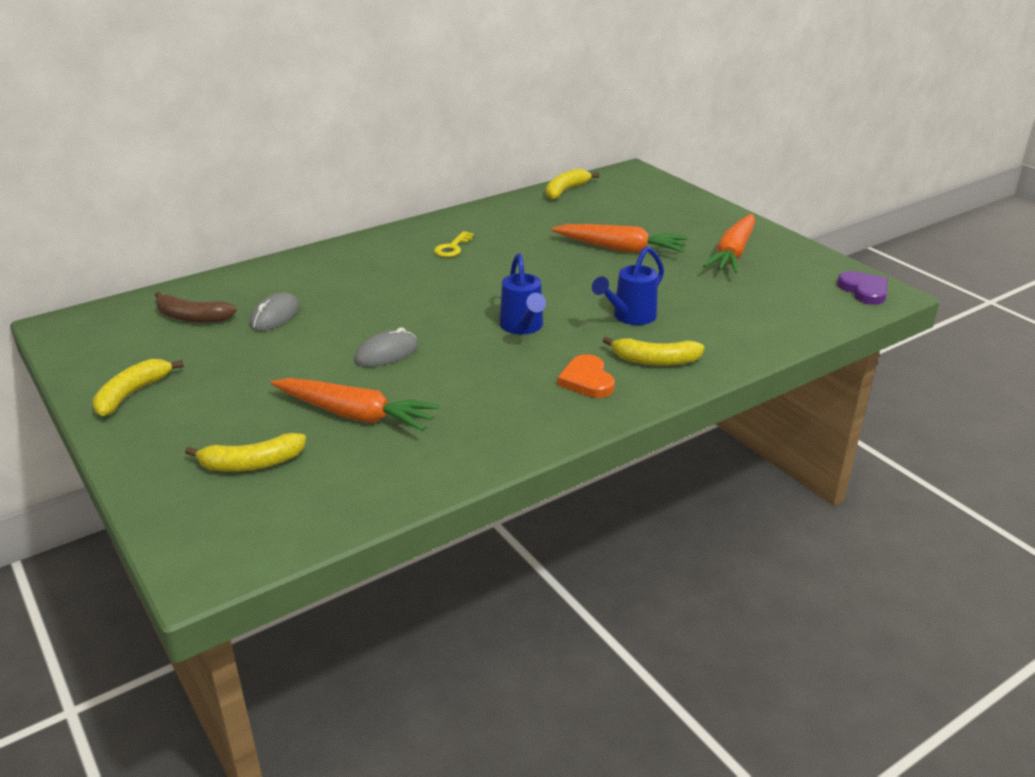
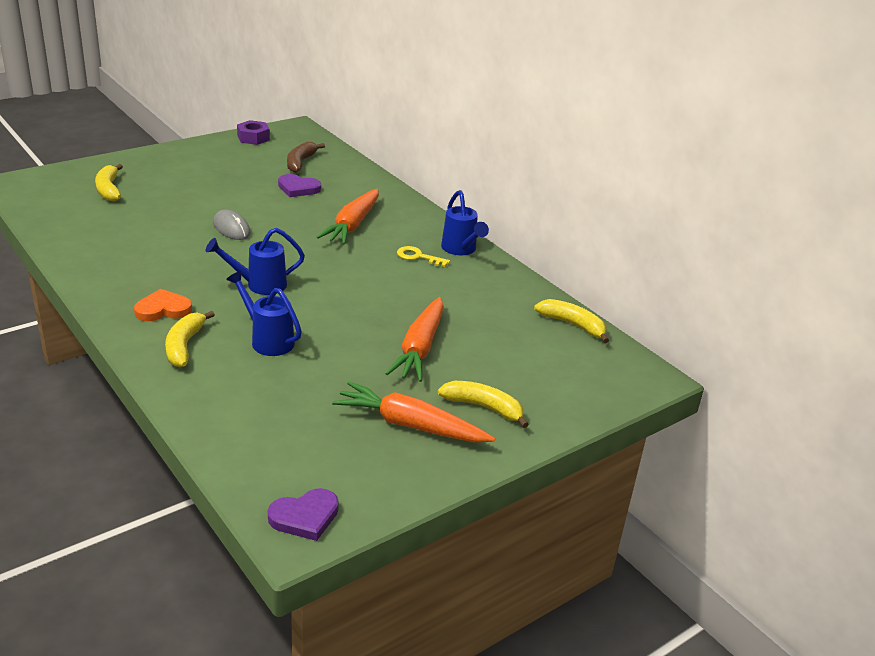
camera: 85 degrees right, 0 degrees up
(87, 357) = (253, 138): none -> purple nut
(132, 394) = (203, 153): yellow banana -> yellow banana (484, 407)
(275, 316) = (298, 188): grey mouse -> purple heart
(355, 415) = (150, 219): orange carrot -> orange carrot (352, 225)
(436, 228) = (461, 250): none -> blue watering can

